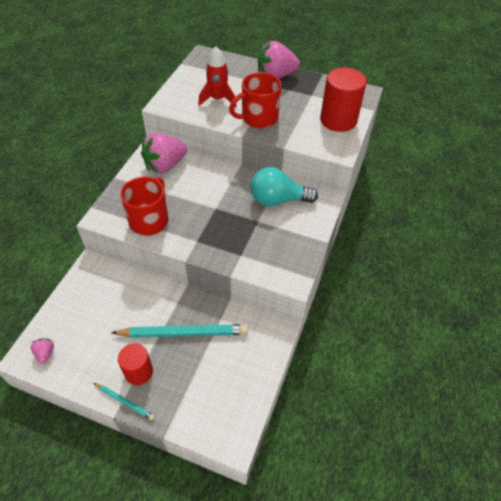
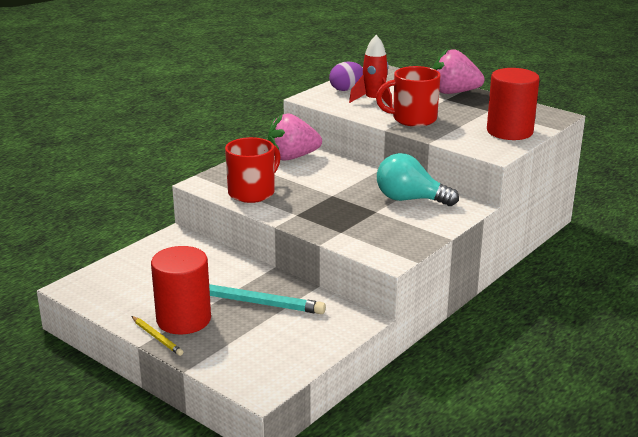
camera: 20 degrees right, 25 degrees down
(45, 353) = (92, 288): pink strawberry -> none
(125, 402) = (157, 337): turquoise pencil -> yellow pencil
(139, 372) = (183, 320): red cylinder -> red cylinder, size x1.62
(189, 87) = (346, 89): none -> purple egg

